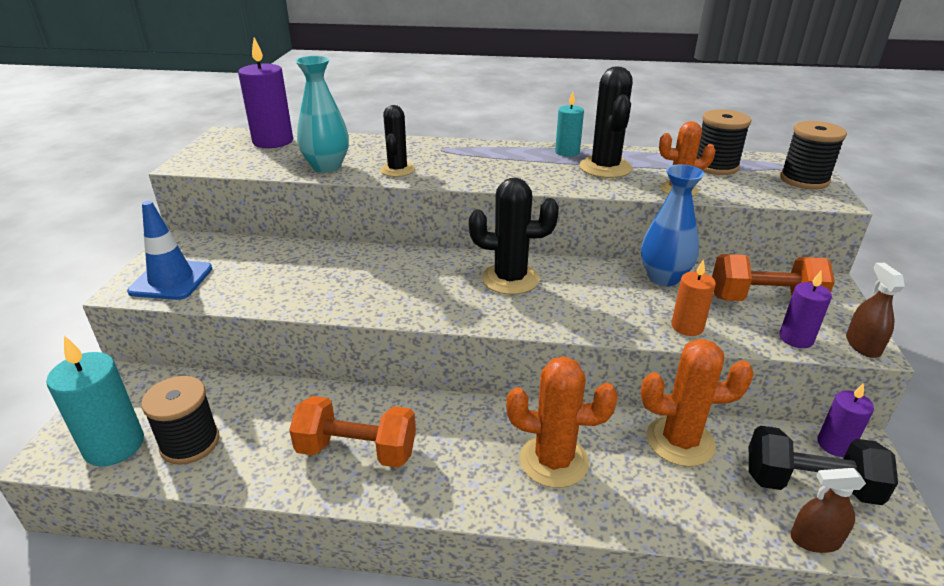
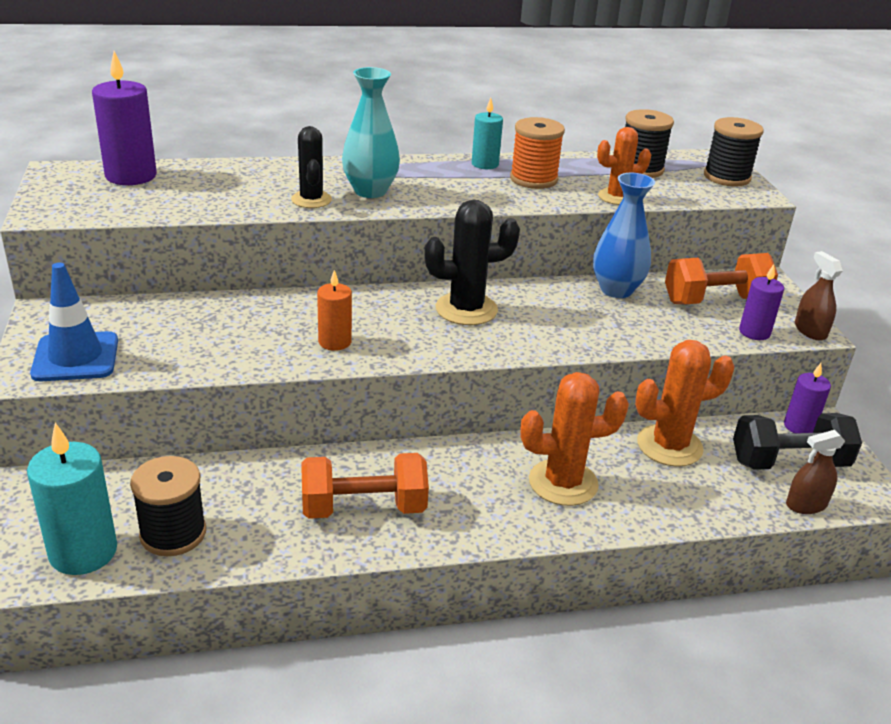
camera: 20 degrees left, 0 degrees up
(327, 167) = (225, 203): turquoise vase -> turquoise vase (370, 191)
(605, 168) = (533, 179): black cactus -> orange spool
(687, 327) = (657, 334): orange candle -> orange candle (335, 342)

